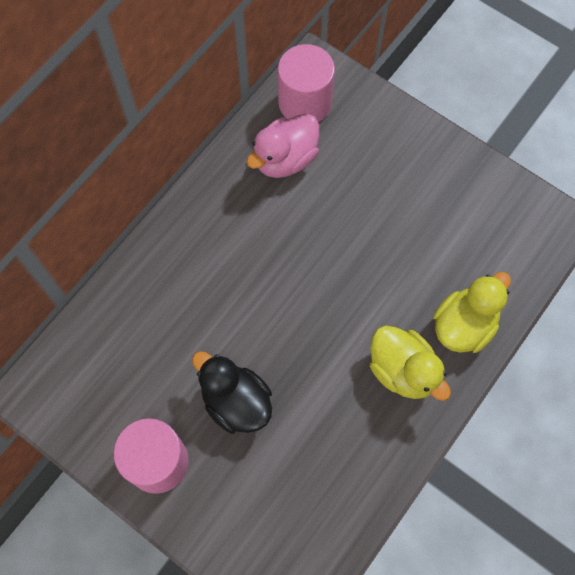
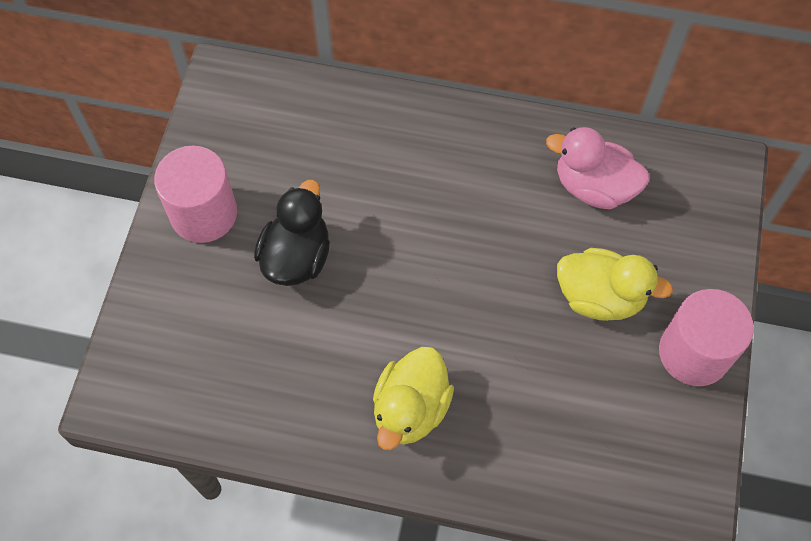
camera: 65 degrees right, 5 degrees down
(305, 102) = (674, 177): pink cylinder -> pink cylinder (694, 353)
(464, 325) = (498, 455): yellow duck -> yellow duck (600, 297)

